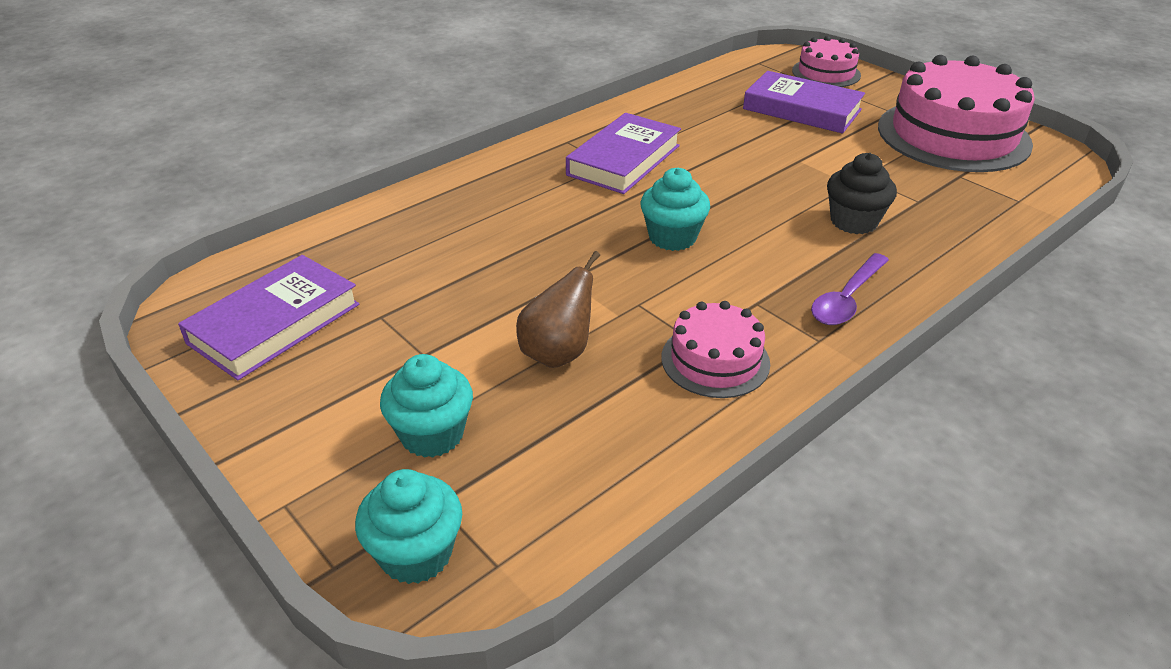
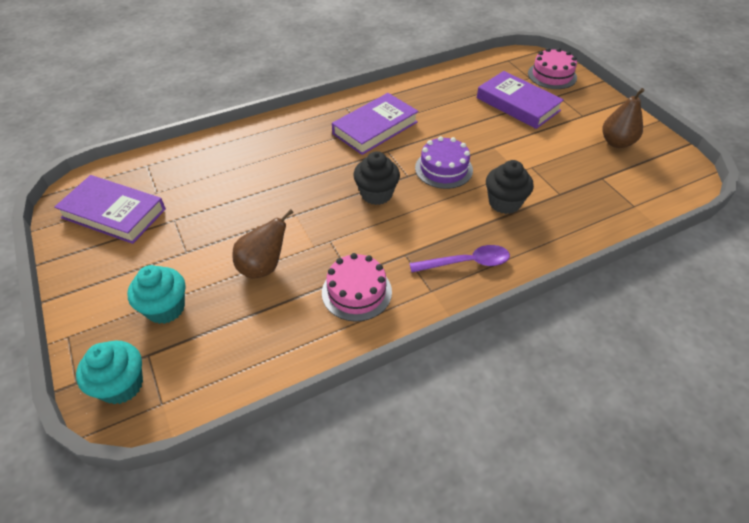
camera: 15 degrees right, 10 degrees up
(275, 324) = (113, 213): purple book -> purple book turned 60 degrees clockwise
(672, 237) = (376, 194): turquoise cupcake -> black cupcake
(748, 195) = (443, 169): none -> purple cake
(846, 299) = (466, 263): purple spoon -> purple spoon turned 150 degrees counterclockwise
(953, 135) = (616, 142): pink cake -> brown pear

